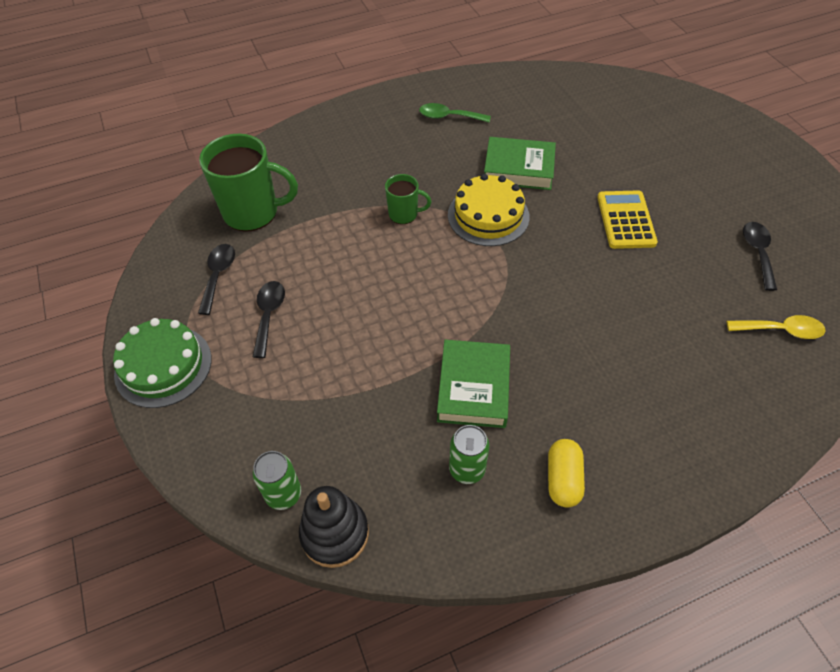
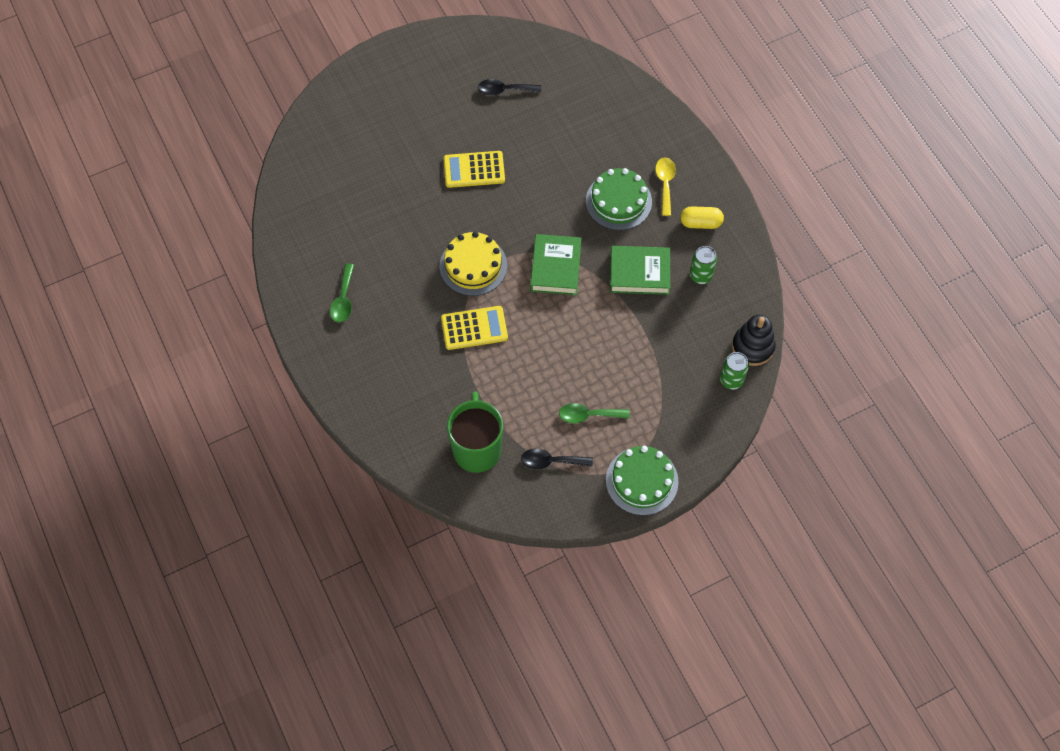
camera: 95 degrees left, 10 degrees up
(269, 315) = (588, 415): black spoon -> green spoon
(404, 214) = (474, 328): green mug -> yellow calculator
(518, 168) = (415, 243): green book -> green book (555, 267)
(593, 370) = (618, 201): none -> green cake
(780, 330) = (575, 90): yellow spoon -> yellow spoon (665, 184)

